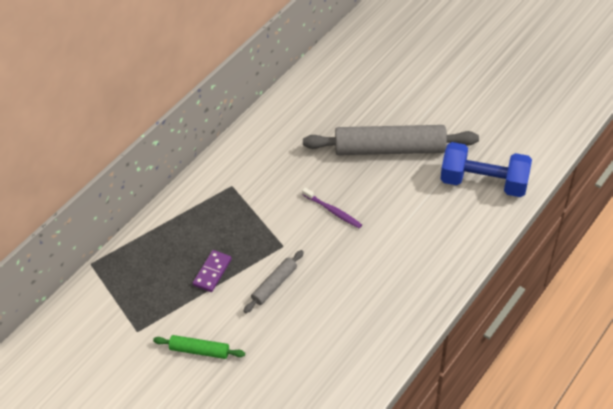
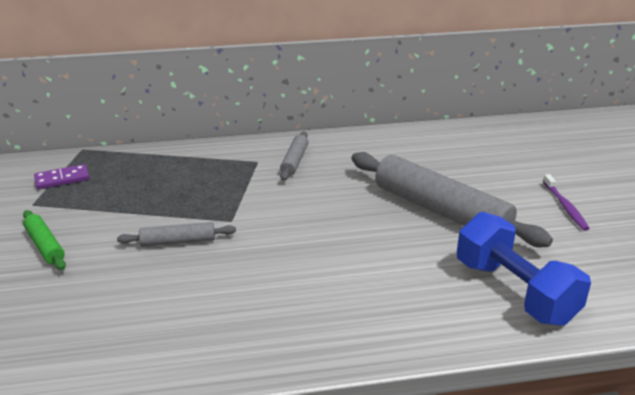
camera: 40 degrees right, 20 degrees down
(212, 272) = (148, 203): purple domino -> purple domino (62, 179)
(255, 168) = (294, 161): none -> grey rolling pin
(333, 211) = (314, 223): purple toothbrush -> purple toothbrush (565, 207)

